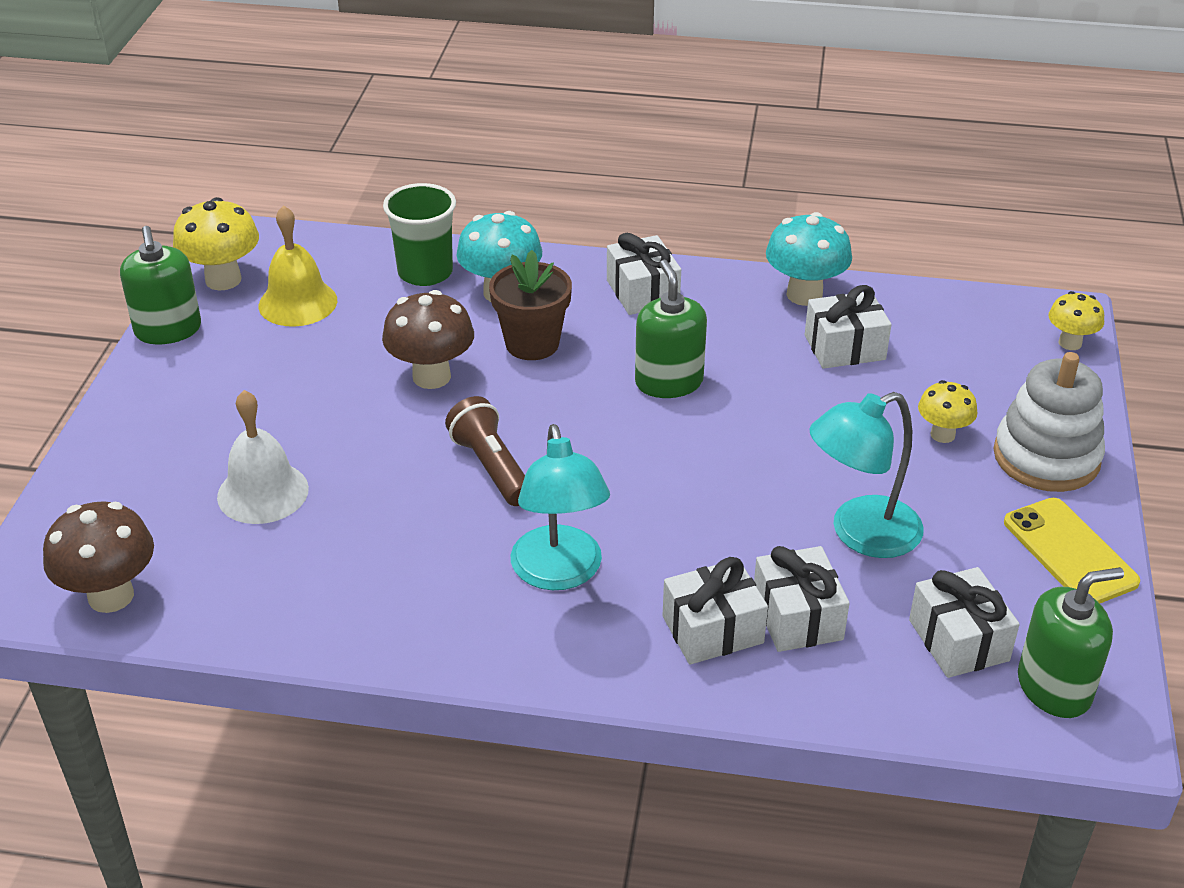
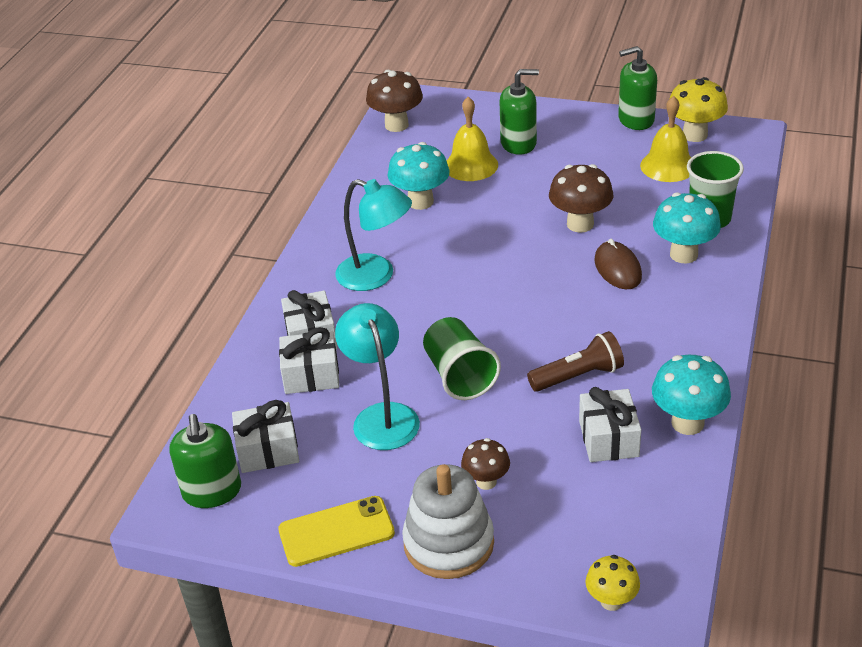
camera: 100 degrees right, 0 degrees up
(263, 492) = (471, 165): white bell -> yellow bell
(361, 542) = (420, 202): none -> turquoise mushroom
(491, 467) = (480, 250): brown flashlight -> brown flashlight (578, 376)
(532, 344) = (617, 268): brown flower pot -> brown mouse
(559, 573) = (376, 276): turquoise lamp -> turquoise lamp turned 150 degrees counterclockwise
(642, 292) = (688, 327): white gift -> none
(669, 382) = (567, 334): green soap dispenser -> green soap dispenser (518, 143)
(766, 469) = (459, 375): none -> green cup
(942, 434) = (486, 482): yellow mushroom -> brown mushroom

